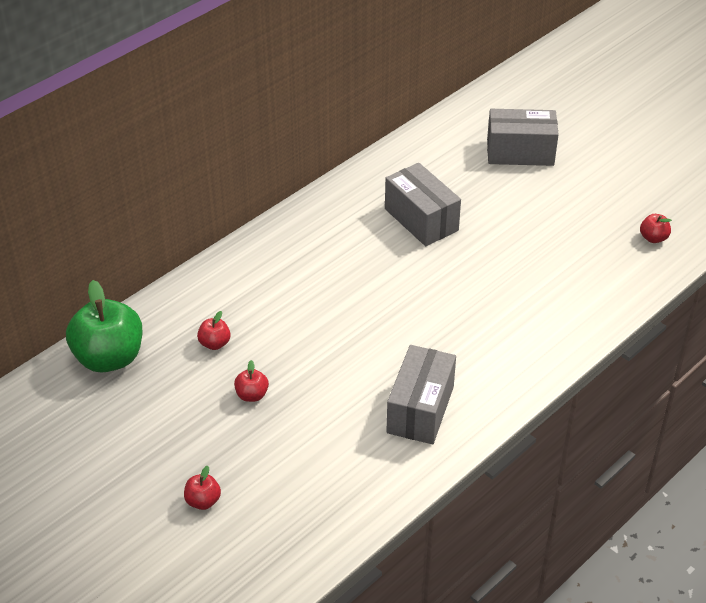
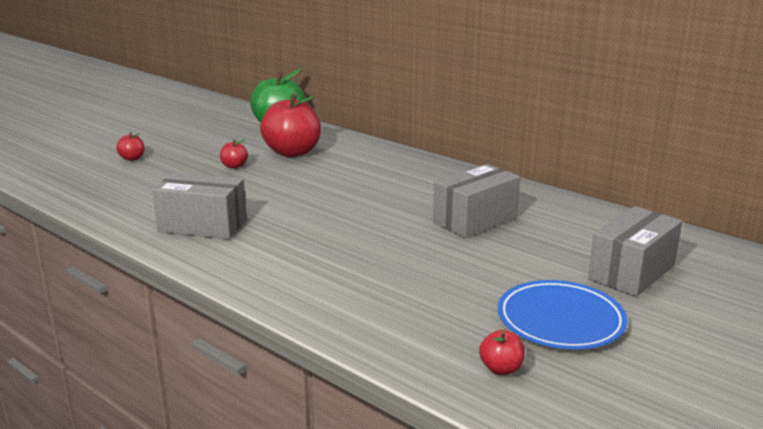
camera: 85 degrees right, 20 degrees down
(215, 343) = (292, 152): red apple -> red apple, size x2.26
(520, 152) = (631, 272): grey box -> grey box turned 45 degrees clockwise
(590, 201) = (560, 320): none -> blue plate

